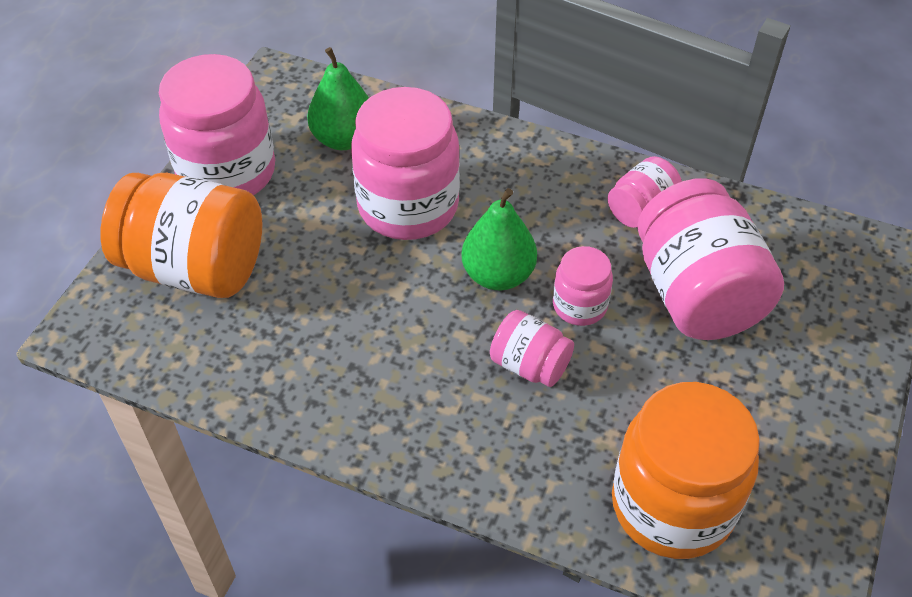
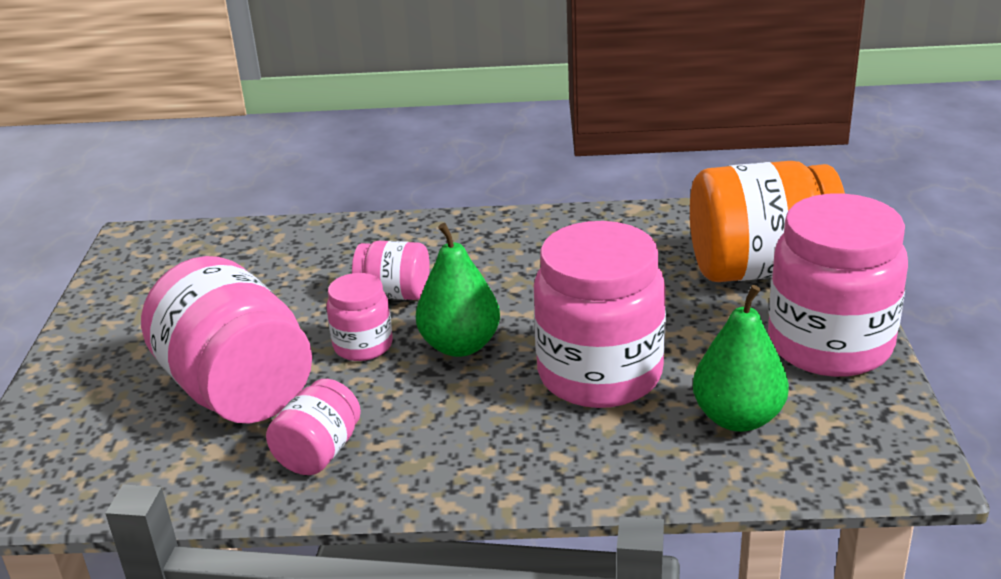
camera: 160 degrees right, 20 degrees down
(672, 505) = (243, 253): orange jar -> none

